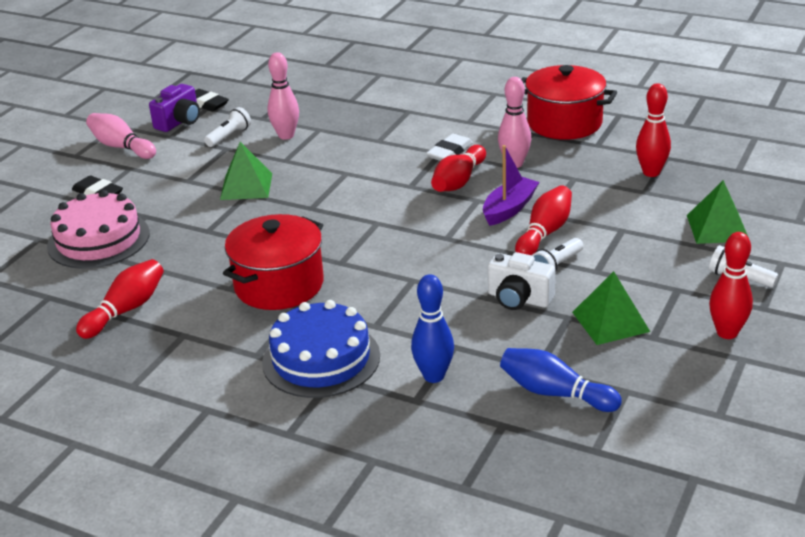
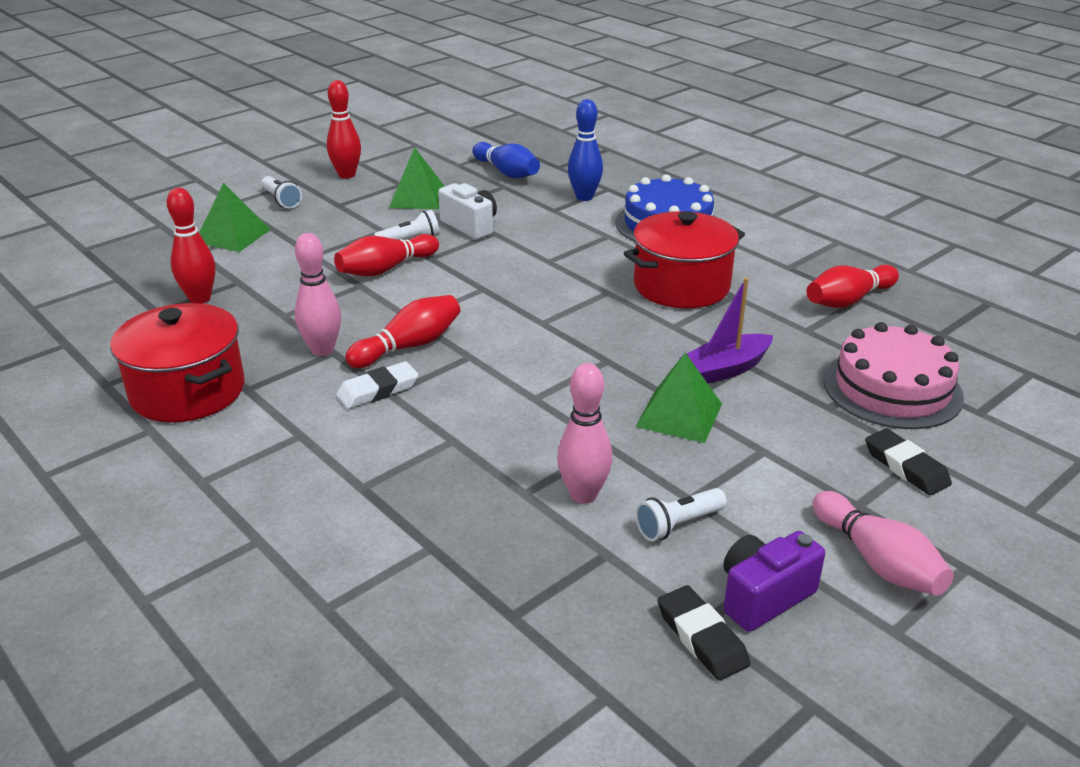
camera: 160 degrees left, 0 degrees up
(509, 209) = (391, 300): purple boat -> purple boat (725, 369)

